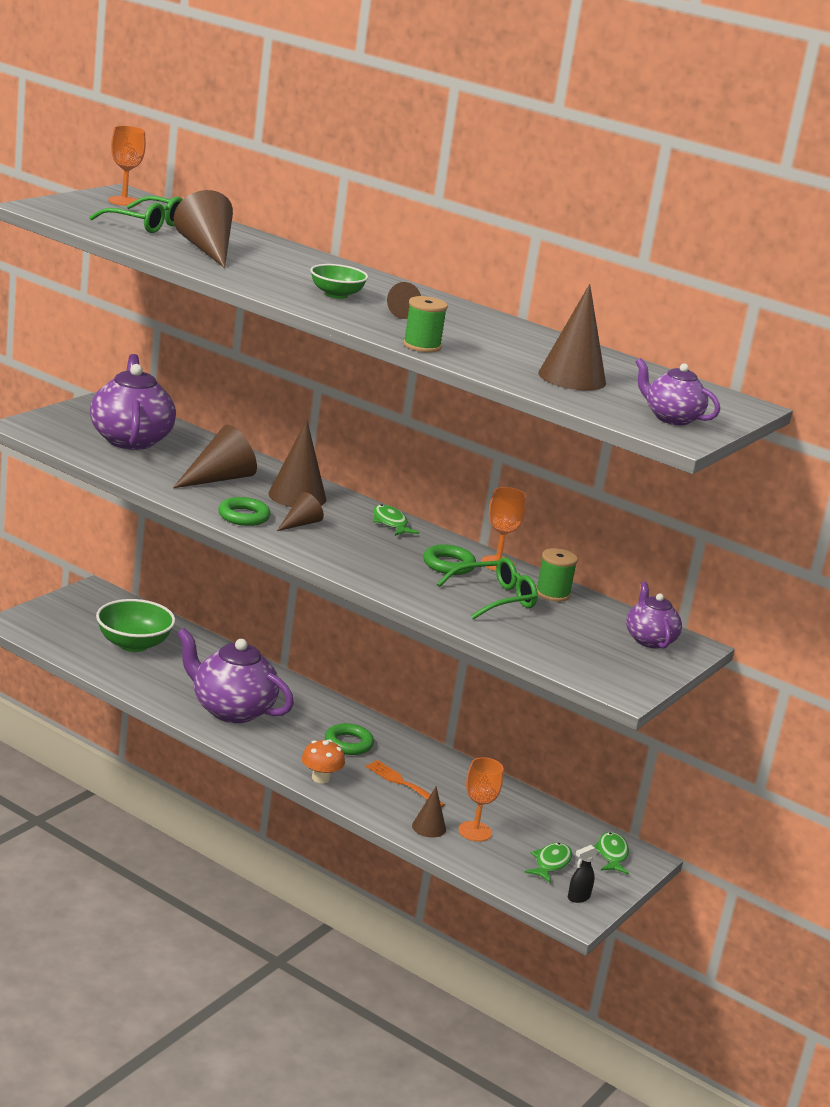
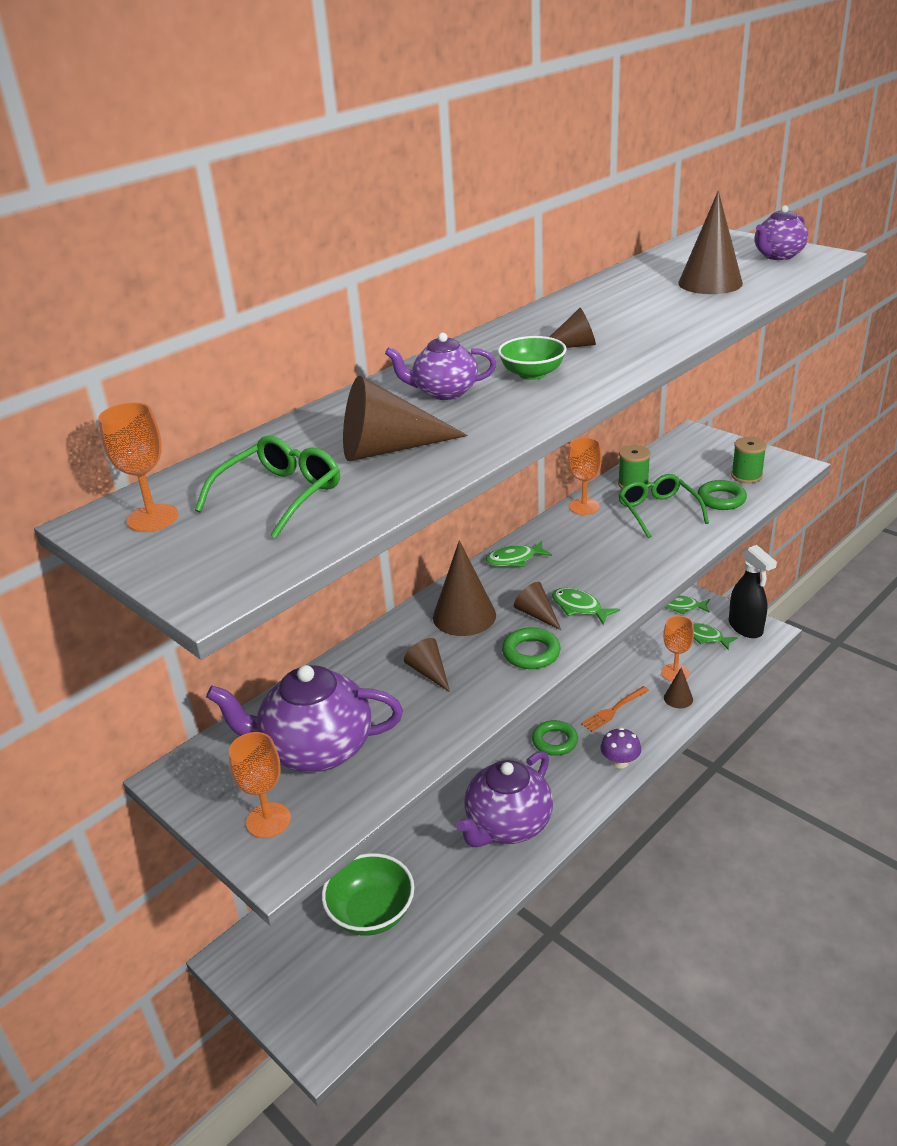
camera: 75 degrees left, 10 degrees up
(62, 424) = (268, 820): none -> orange goblet
(219, 478) = (429, 672): brown cone -> brown cone, size x0.57
(312, 542) = (579, 607): none -> green fish
(320, 778) = (620, 762): orange mushroom -> purple mushroom
(422, 346) = (680, 336): green spool -> green spool (746, 476)
(448, 565) = (598, 531): green ring -> green ring (721, 499)
(578, 897) = (745, 628): black spray bottle -> black spray bottle, size x2.10
(649, 640) = (696, 449): purple teapot -> purple teapot (444, 392)

